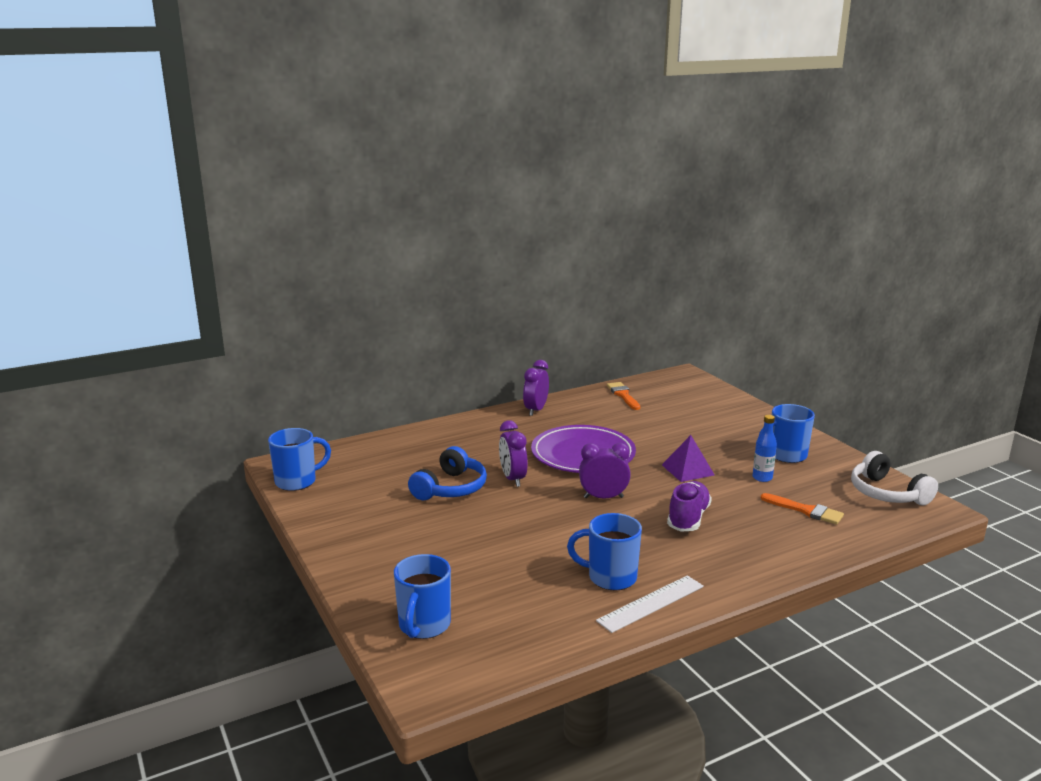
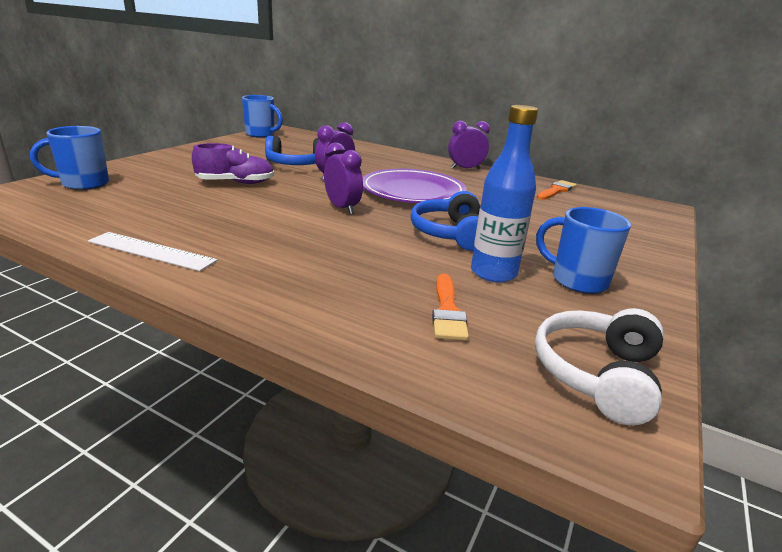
camera: 55 degrees right, 5 degrees up
(610, 577) = (192, 229): blue mug -> none
(687, 470) = (450, 233): purple pyramid -> blue headphones
(688, 518) = (343, 246): purple shoe -> purple shoe (236, 183)
(762, 478) = (493, 273): blue bottle -> blue bottle, size x1.73

